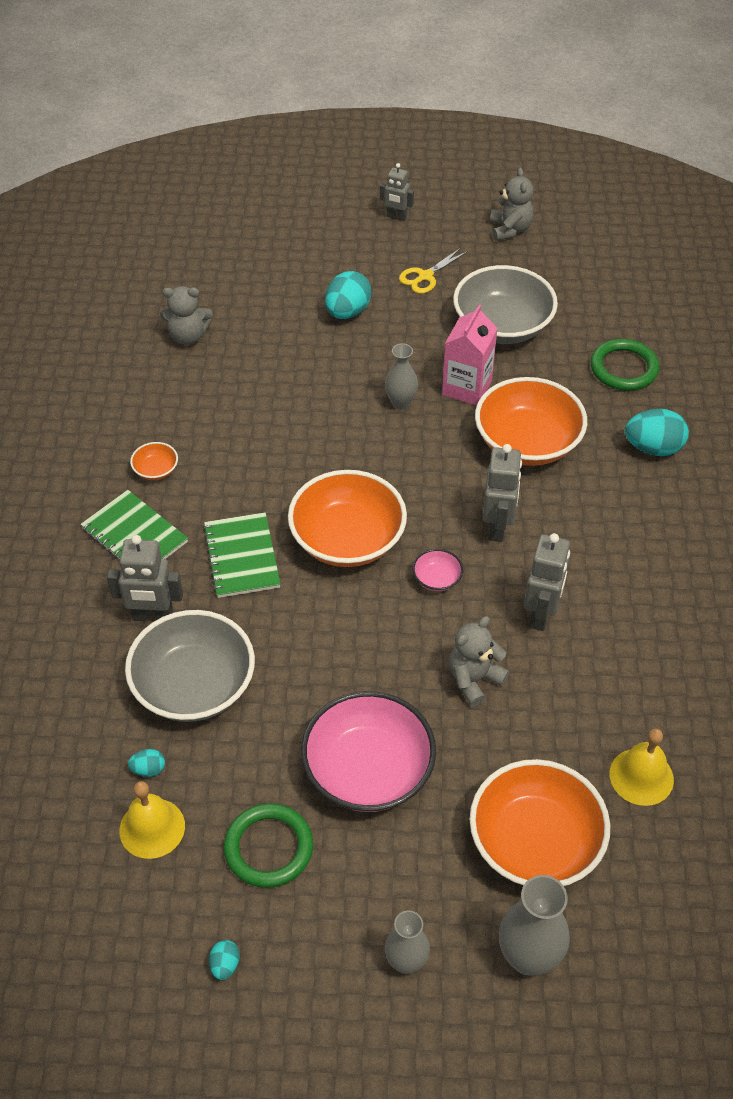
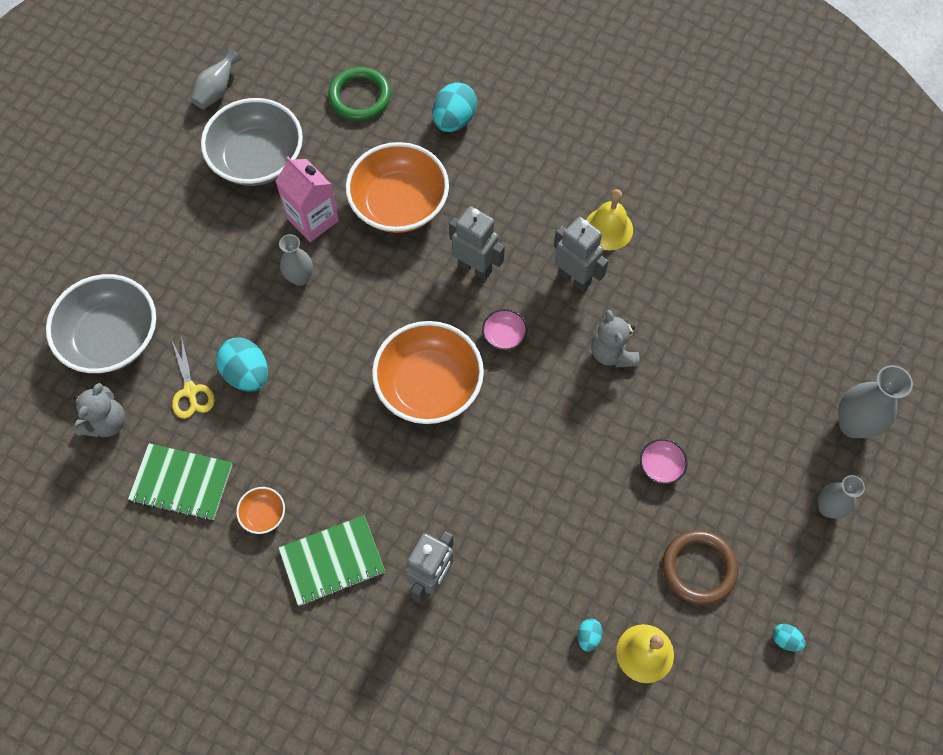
camera: 65 degrees left, 15 degrees up
(194, 686) = (521, 569): grey bowl -> grey bowl (112, 338)
(241, 557) = (404, 478): green notebook -> green notebook (182, 483)
(269, 848) = (699, 568): green ring -> brown ring
(347, 312) = (163, 272): turquoise egg -> turquoise egg (247, 374)
(368, 770) = (661, 466): pink bowl -> pink bowl, size x0.42
(396, 217) = (64, 177): grey robot -> none
(425, 276) = (158, 189): yellow scissors -> yellow scissors (190, 391)
(510, 229) = (143, 96): grey teddy bear -> none
(535, 842) = (767, 377): orange bowl -> none
(553, 271) = (217, 90): none -> grey vase
(641, 776) = (743, 282): yellow bell -> yellow bell (608, 228)

